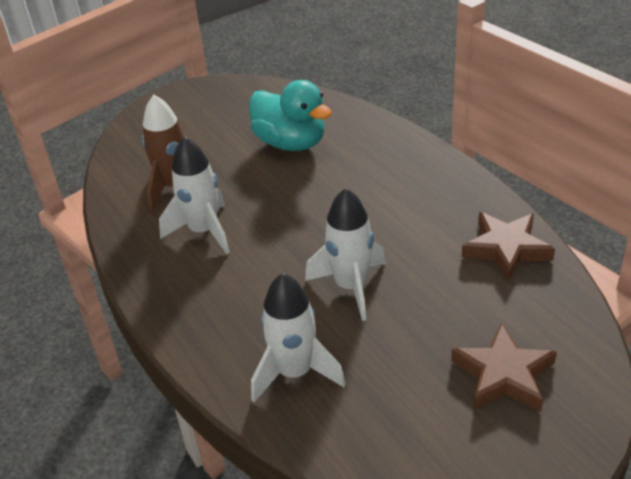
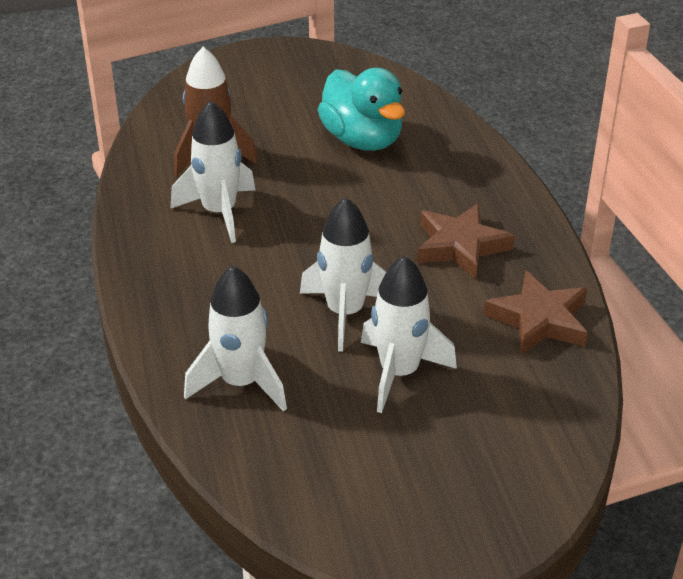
camera: 15 degrees right, 0 degrees up
(421, 324) = (399, 373): none -> white rocket
(503, 375) = (458, 448): brown star -> brown star (460, 246)

